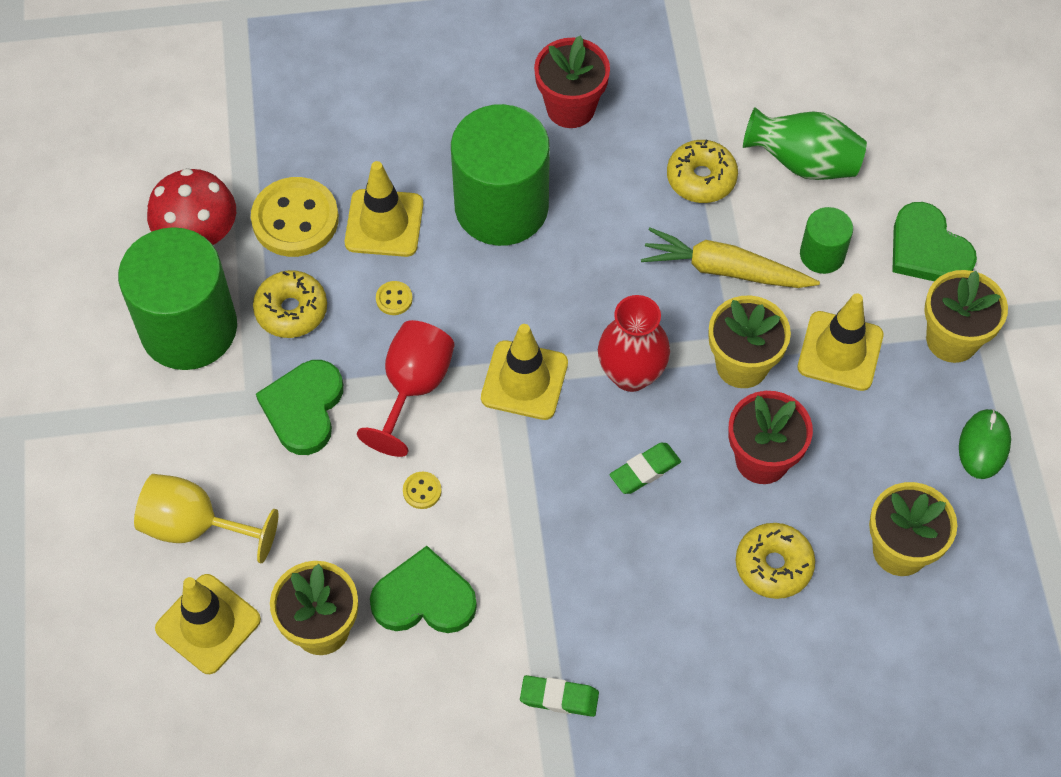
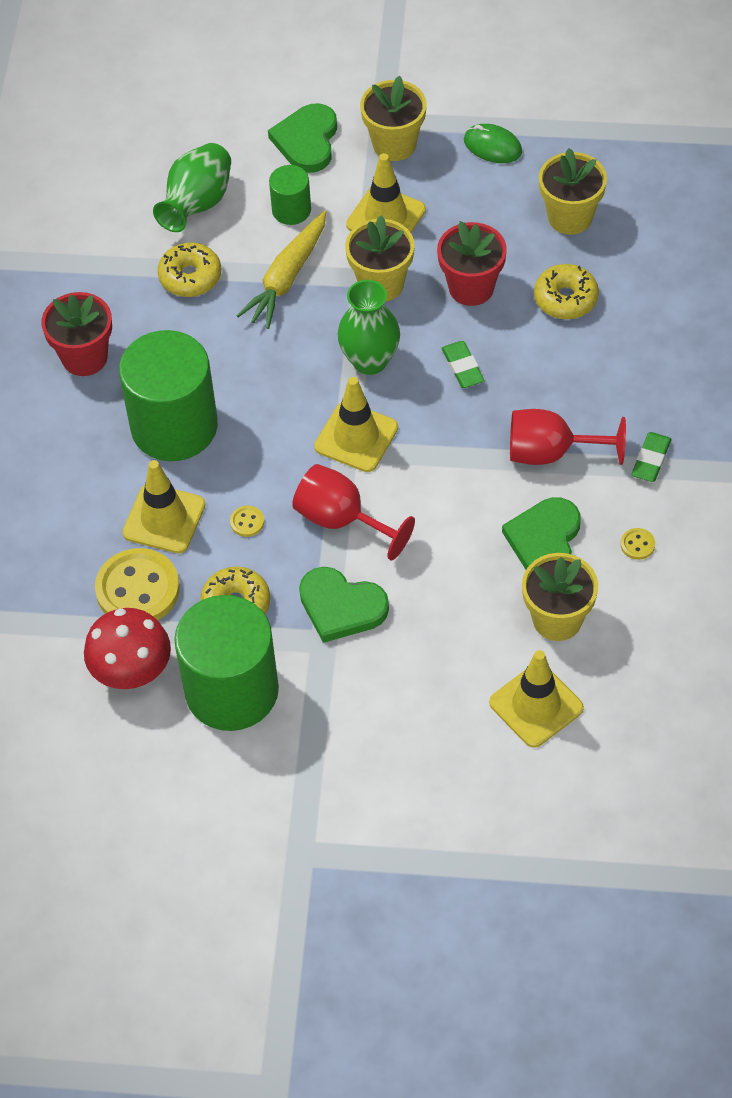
camera: 75 degrees left, 5 degrees down
(195, 526) = (439, 706): yellow goblet -> none
(422, 491) = (444, 528): yellow button -> yellow button (637, 545)
(546, 585) = (551, 452): none -> red goblet
(631, 374) = (370, 361): red vase -> green vase
(928, 249) = (307, 141): green heart -> green heart turned 120 degrees clockwise

